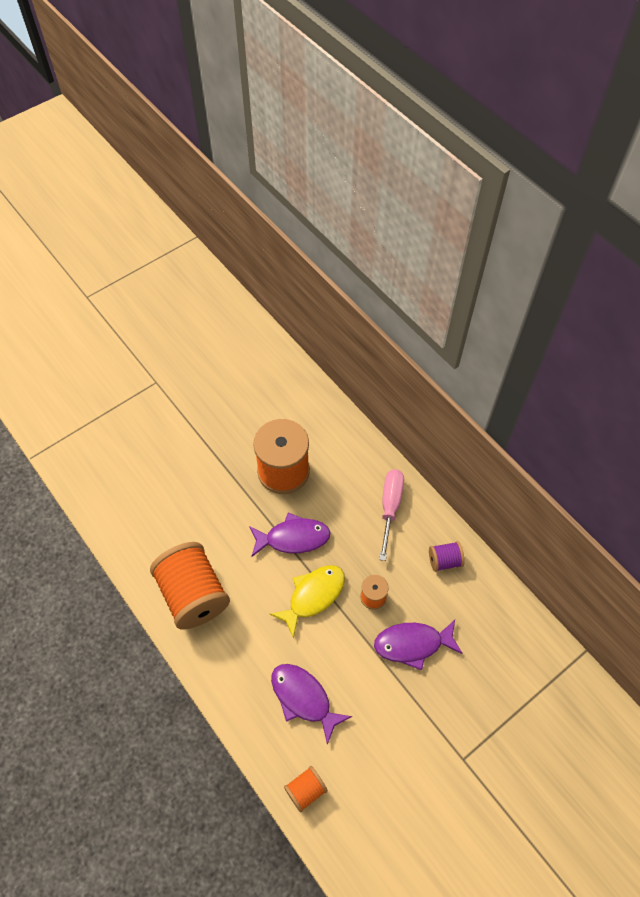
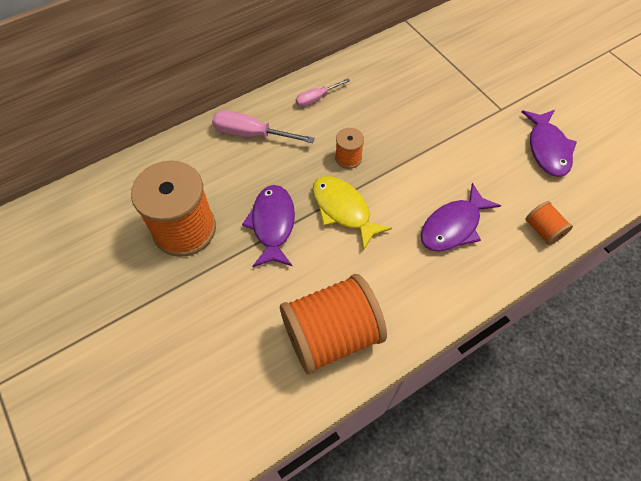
camera: 85 degrees left, 0 degrees up
(412, 644) = (398, 132): purple fish -> purple fish (547, 149)
(444, 561) = (316, 99): purple spool -> pink screwdriver

